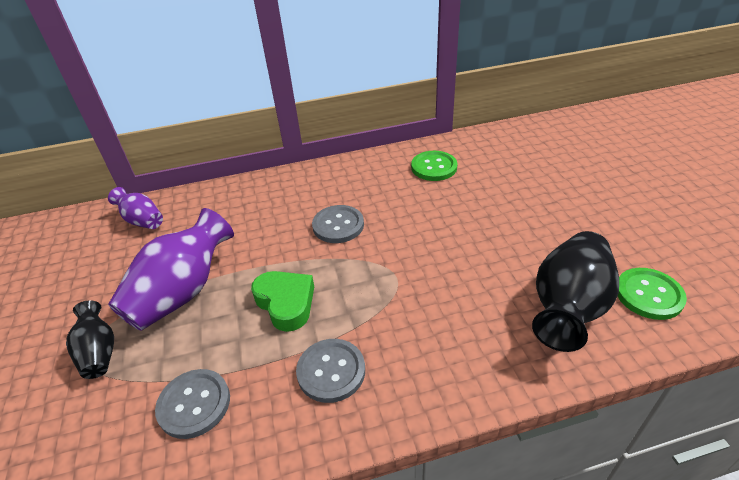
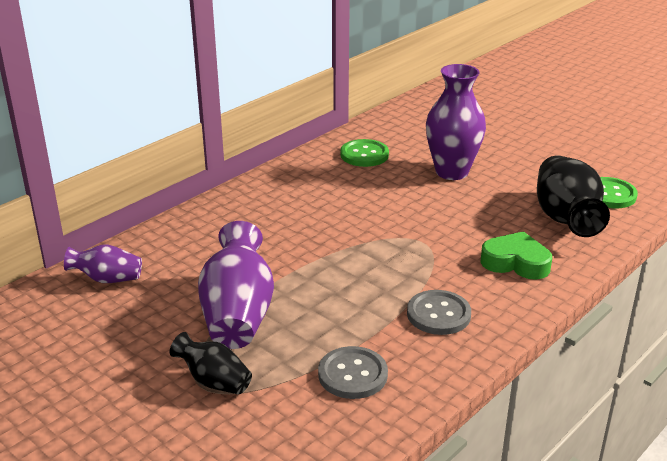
camera: 35 degrees left, 10 degrees down
(286, 303) = (348, 288): green heart -> green heart (516, 262)
(338, 225) = (327, 222): grey button -> none
(496, 209) = (452, 172): none -> purple vase

